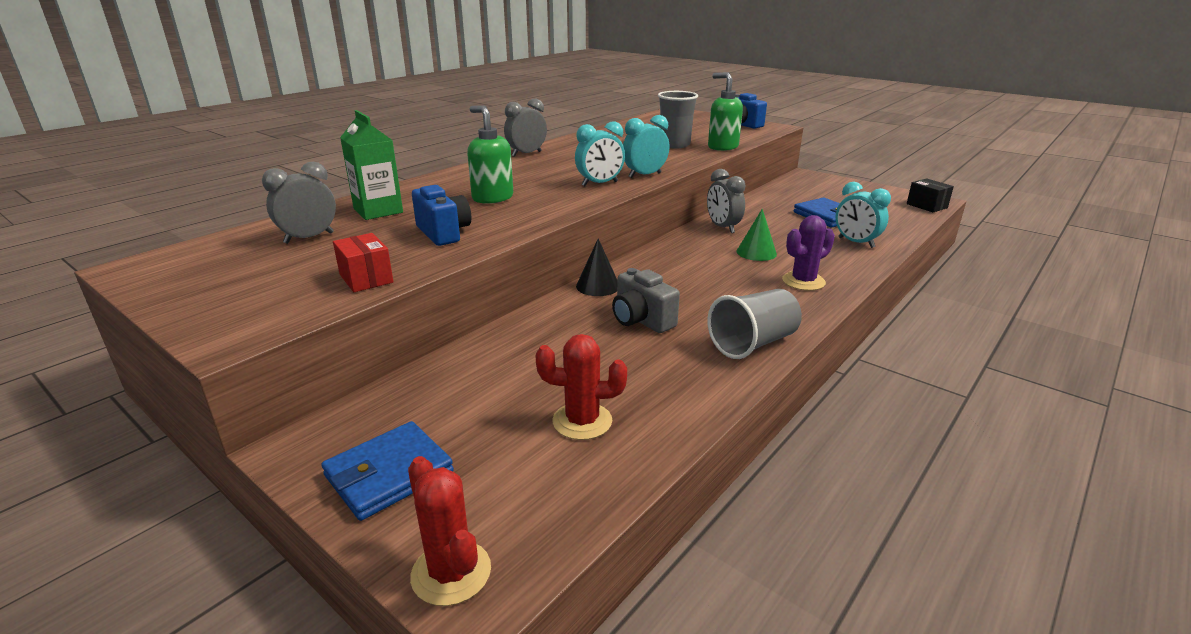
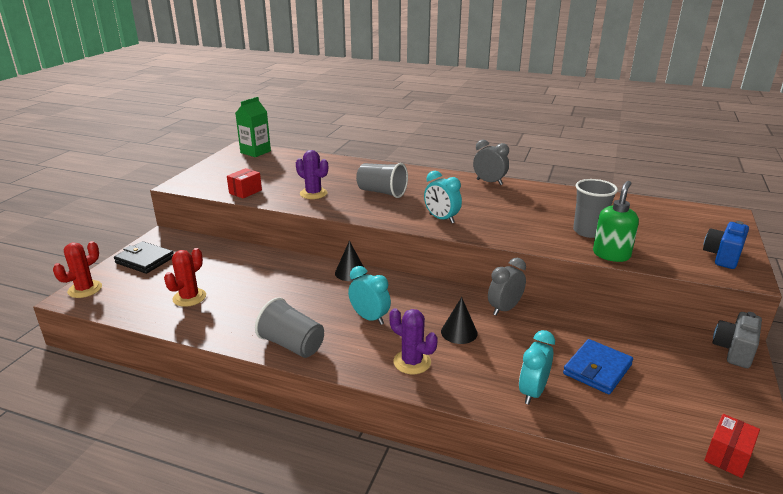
camera: 70 degrees right, 0 degrees up
(309, 238) = (289, 167): grey clock -> none
(378, 211) = (337, 170): green carton -> green carton (255, 152)
(389, 474) = (145, 260): blue wallet -> black wallet
(443, 233) = (313, 193): blue camera -> purple cactus
(492, 198) = (382, 192): green soap dispenser -> grey cup
(582, 421) = (189, 297): red cactus -> red cactus turned 45 degrees clockwise
(641, 320) = (307, 297): grey camera -> grey camera (734, 350)
(644, 175) = (479, 231): turquoise clock -> turquoise clock (369, 318)
(756, 252) = (459, 332): green cone -> black cone
(926, 206) = (727, 456): black box -> red box

